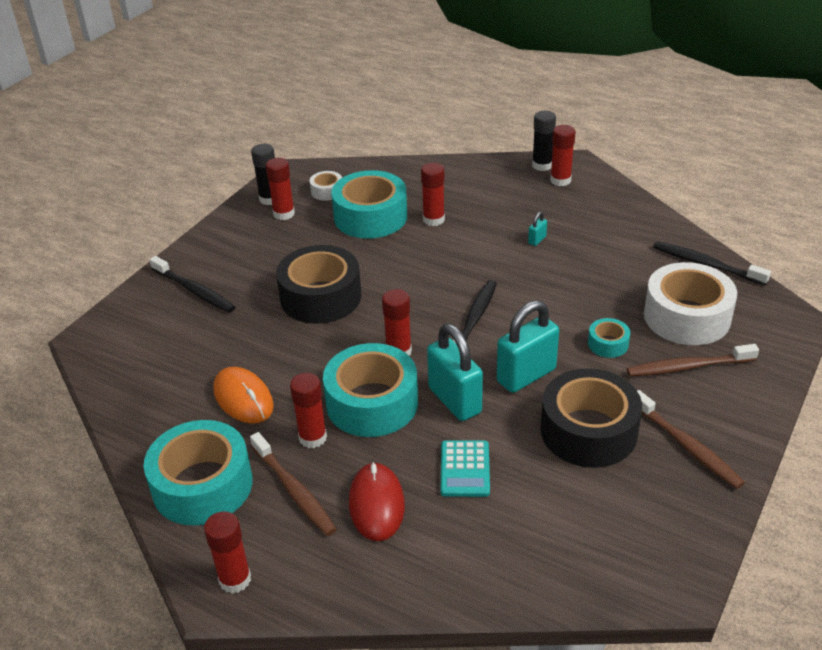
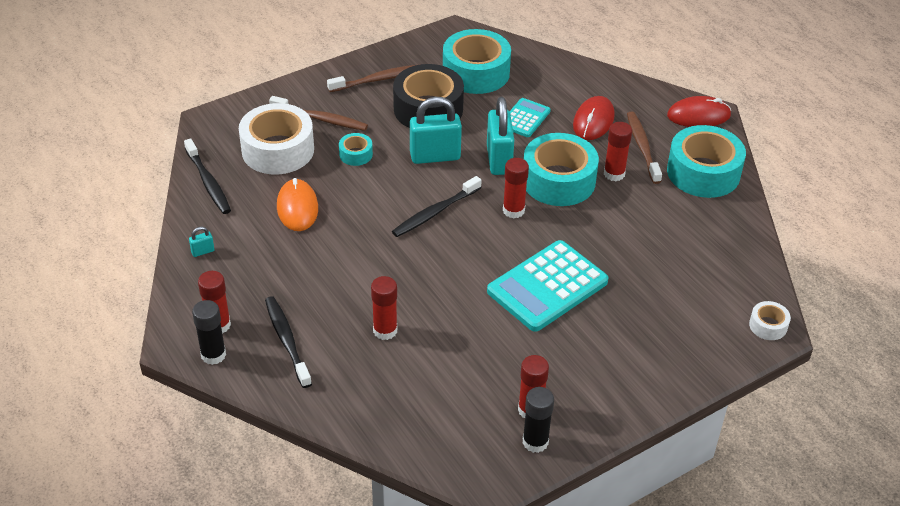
camera: 155 degrees left, 5 degrees up
(194, 291) = (661, 344): black toothbrush -> black toothbrush (287, 341)
(235, 579) = (698, 115): red glue stick -> red mouse
(243, 398) = (653, 221): orange mouse -> orange mouse (297, 208)
(320, 297) = (547, 286): black tape -> turquoise calculator
(327, 191) = (465, 424): white tape -> white tape (768, 326)
(370, 217) = (443, 363): turquoise tape -> turquoise tape (476, 72)
(537, 240) = (314, 264): turquoise padlock -> turquoise padlock (203, 251)
(686, 446) = (378, 80): brown toothbrush -> brown toothbrush turned 75 degrees clockwise

